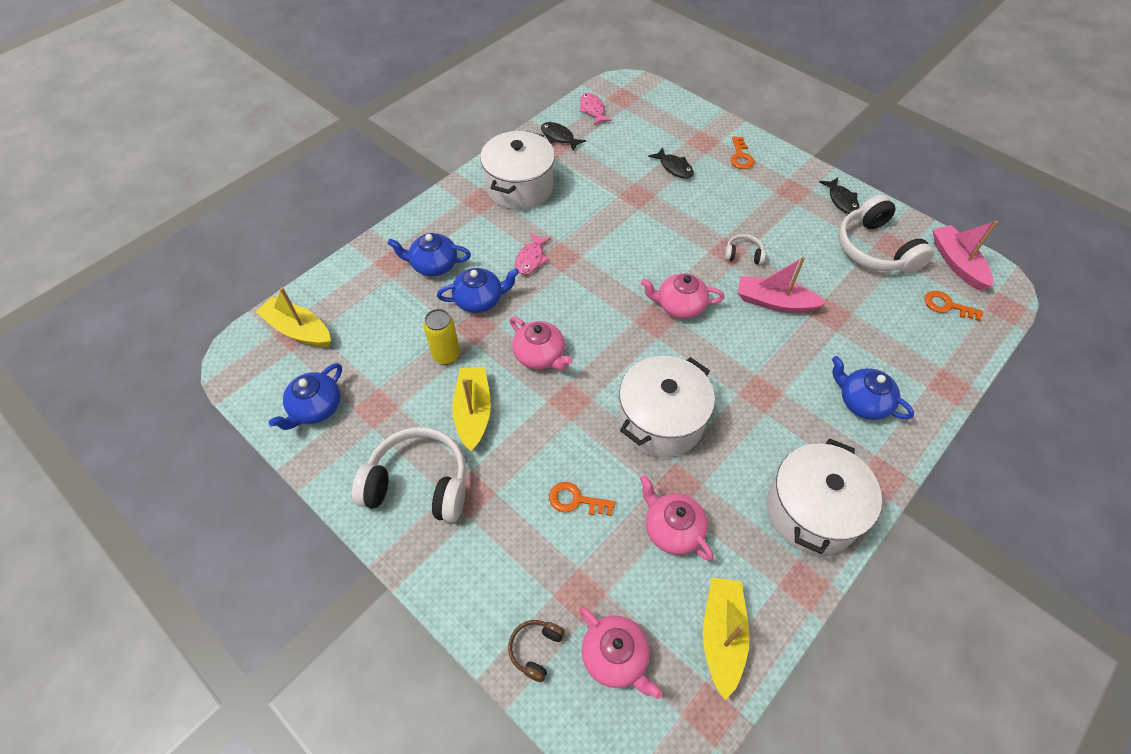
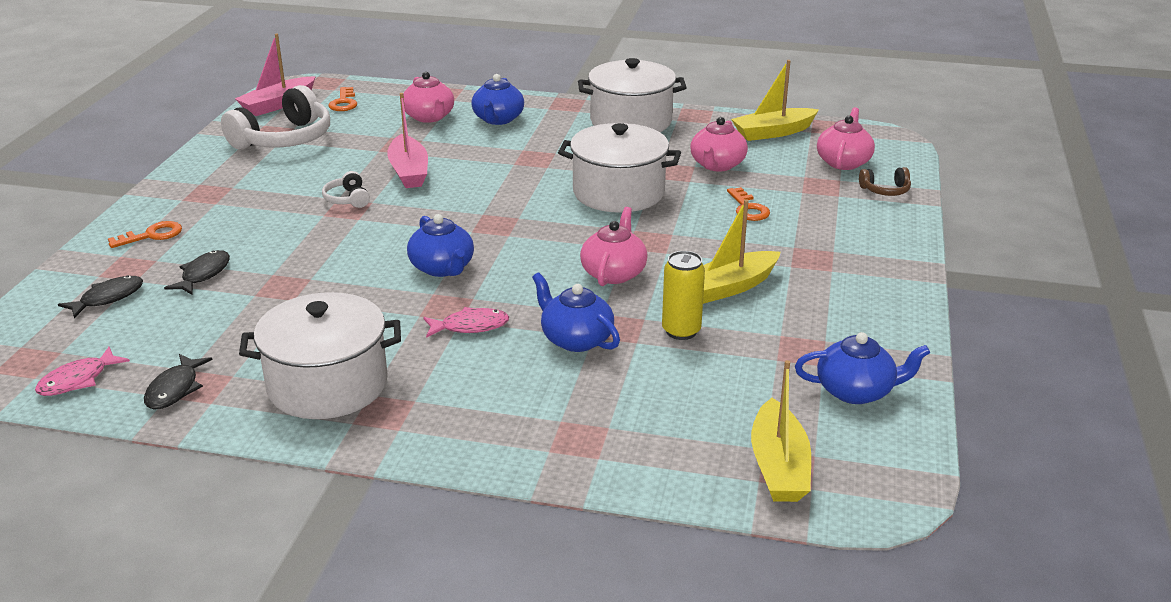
camera: 120 degrees left, 25 degrees down
(418, 484) = (842, 288): white headphones -> none
(433, 265) = (552, 399): blue teapot -> blue teapot (442, 268)
(679, 306) = (461, 216): pink teapot -> pink teapot (429, 117)
(841, 200) = (209, 165): black fish -> black fish (108, 298)

